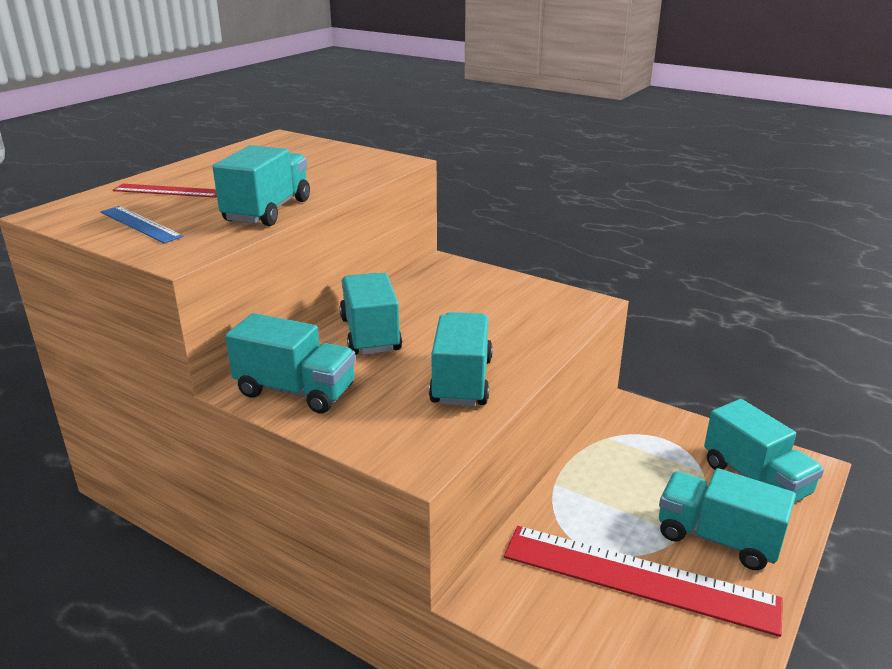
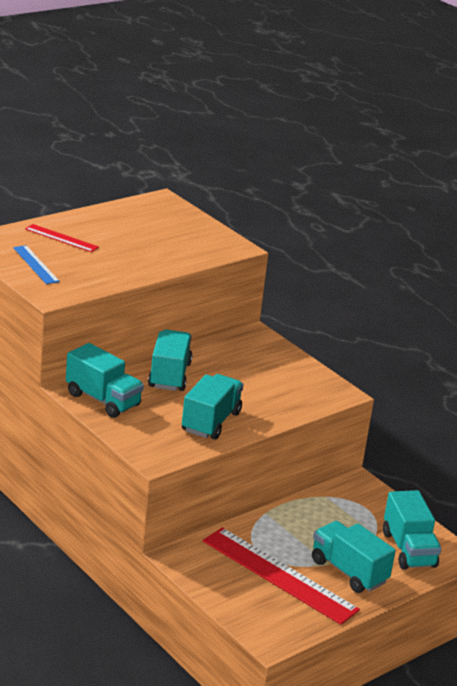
camera: 15 degrees right, 0 degrees up
(267, 211) = (121, 273): turquoise truck -> none

